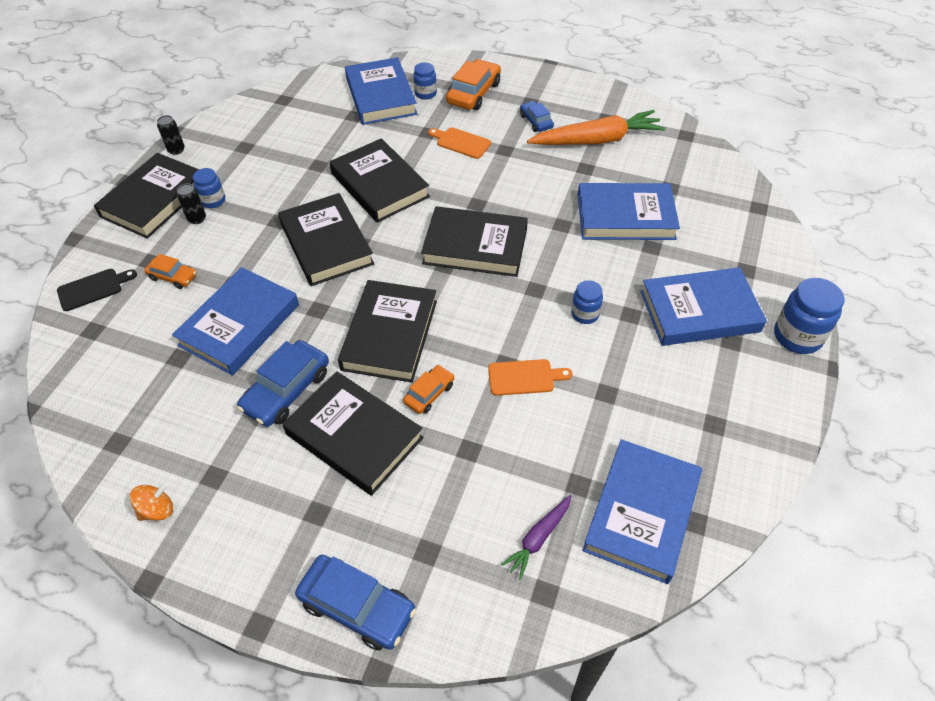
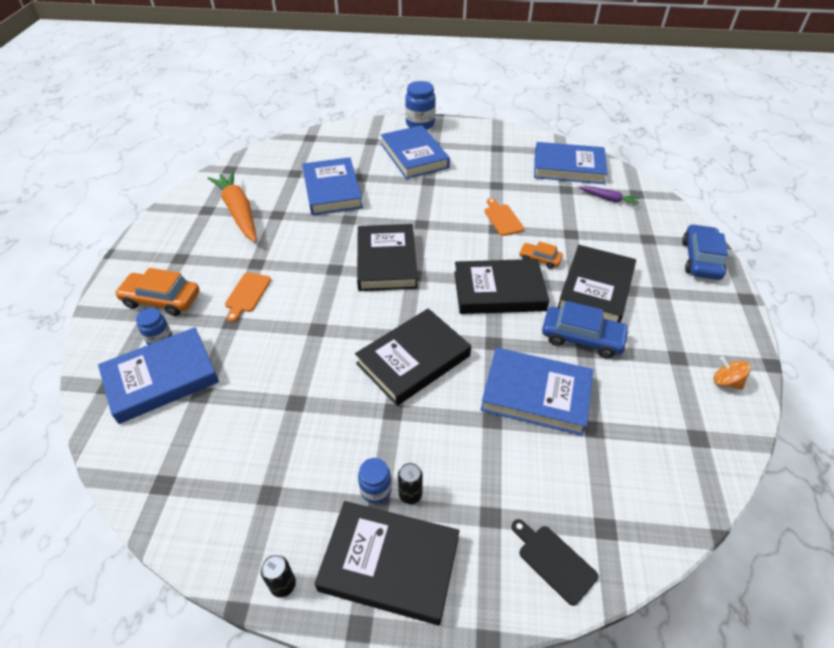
camera: 105 degrees left, 5 degrees down
(173, 277) = (503, 480): orange car -> none
(380, 185) = (320, 341): black book -> none
(536, 121) = (212, 250): blue car -> none
(585, 314) = (436, 199): blue jar -> none

